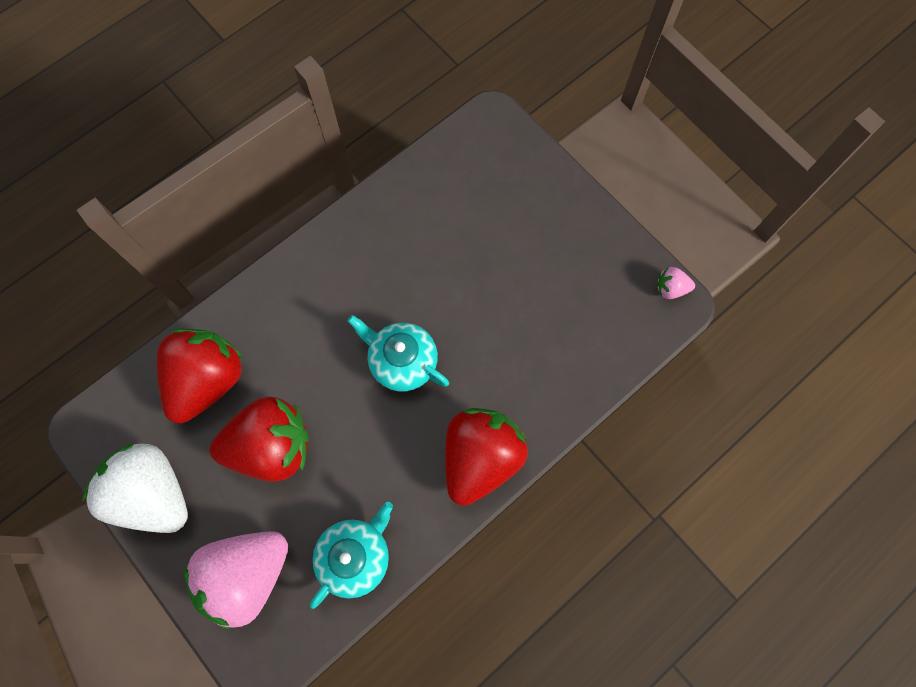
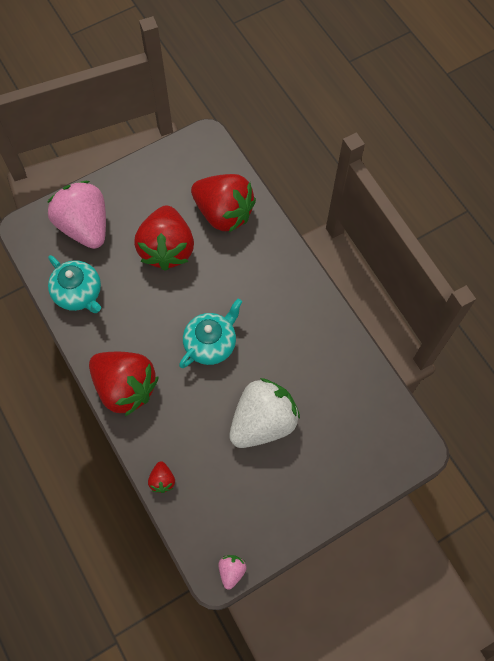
camera: 100 degrees right, 5 degrees down
(153, 493) = (152, 176): white strawberry -> white strawberry (263, 422)
(588, 385) = (162, 480): none -> red strawberry

